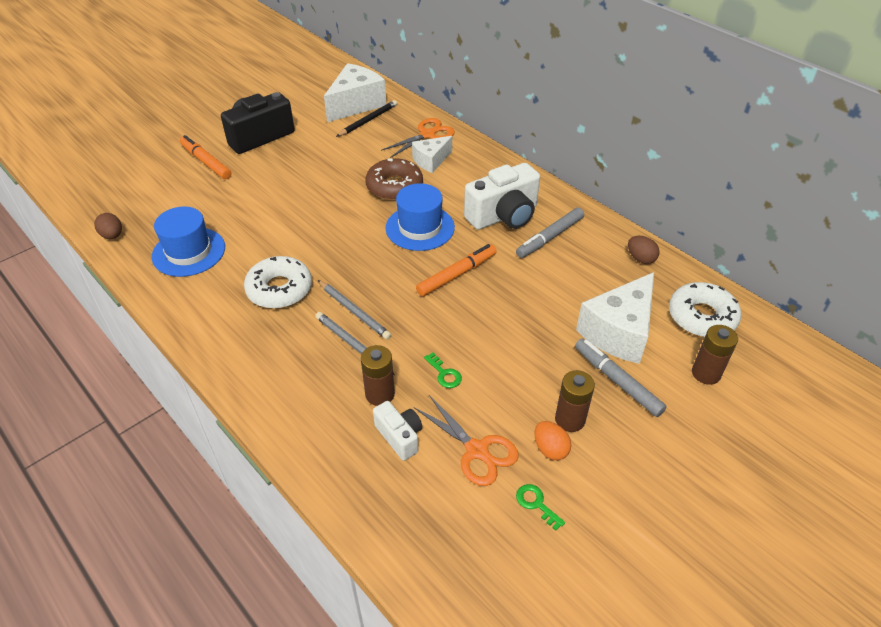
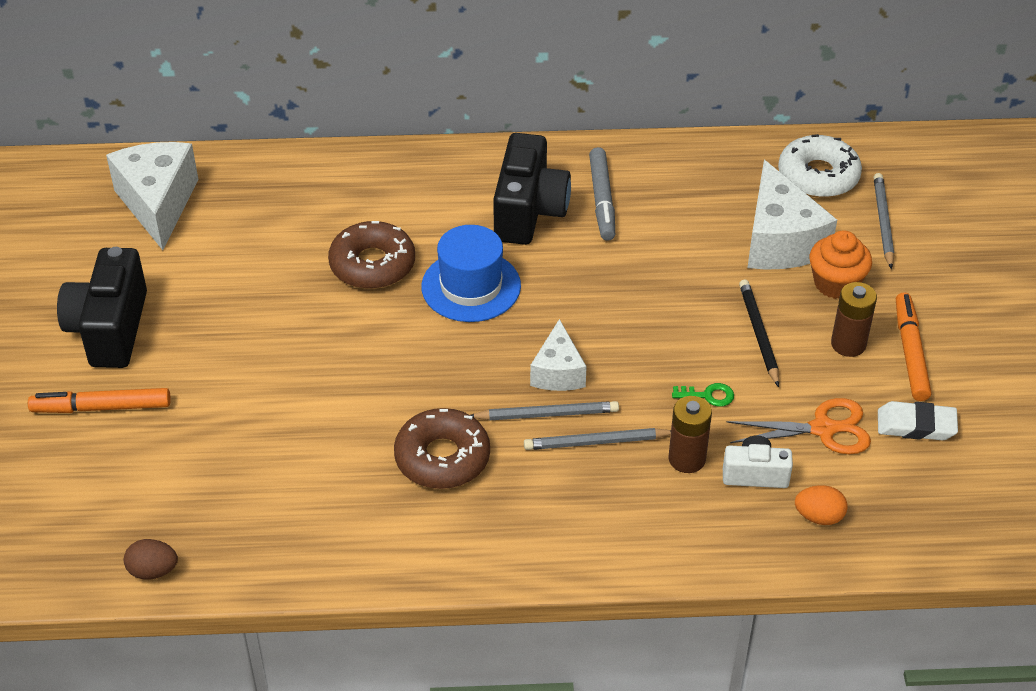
camera: 50 degrees left, 0 degrees up
(189, 252) = (278, 509): blue hat -> none
(279, 289) = (442, 458): white donut -> brown donut
(368, 120) = (210, 213): black pencil -> black pencil (759, 334)
(427, 135) = (308, 180): orange scissors -> none
(431, 161) = (362, 207): white cheese -> white cheese (558, 372)
(457, 275) = (579, 303): orange marker -> orange marker (910, 352)
(503, 216) = (529, 211): white camera -> black camera
(536, 504) = (916, 425): green key -> white eraser
(550, 449) = (867, 378): orange egg -> orange egg (819, 517)
(617, 381) = (836, 283): grey marker -> orange cupcake
(640, 259) = (703, 160): brown egg -> none
(706, 373) = (883, 222): brown battery -> grey pencil

